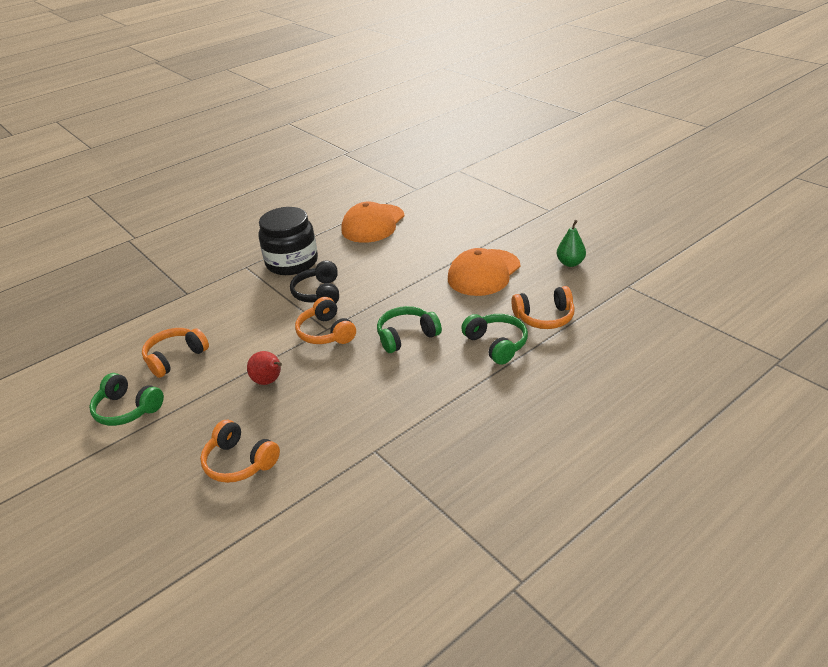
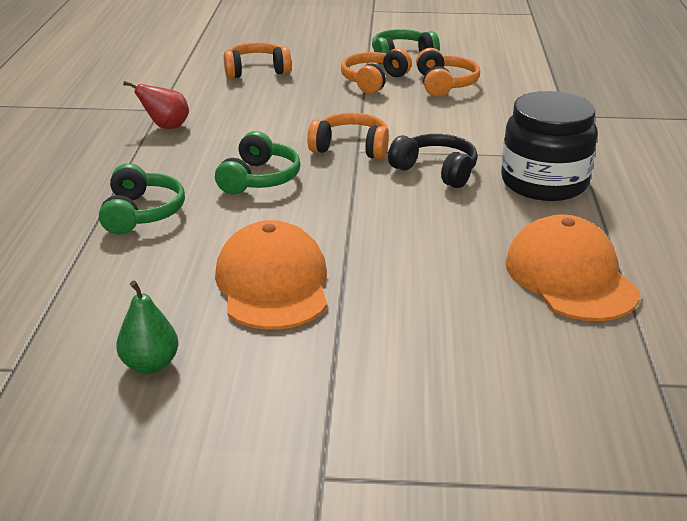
camera: 130 degrees right, 5 degrees down
(269, 381) = (328, 104): red pear -> red pear (166, 127)
(496, 344) = (142, 213): green headphones -> green headphones turned 105 degrees counterclockwise
(544, 317) = (110, 265): orange headphones -> orange headphones (373, 81)

